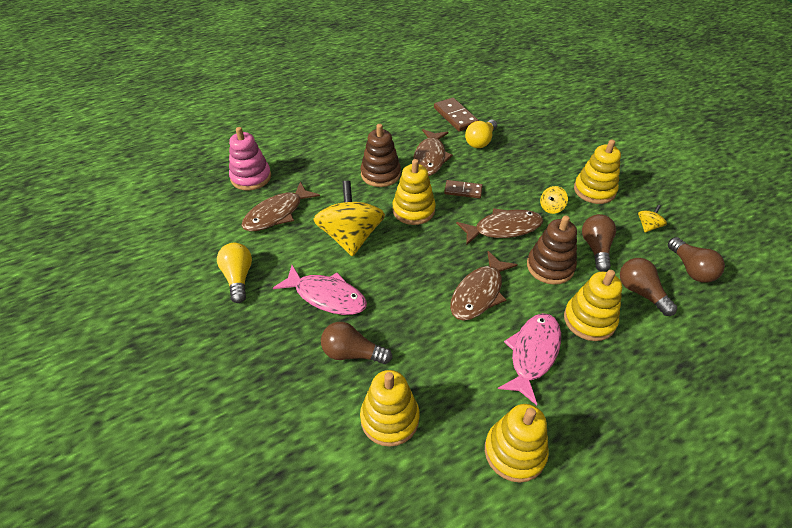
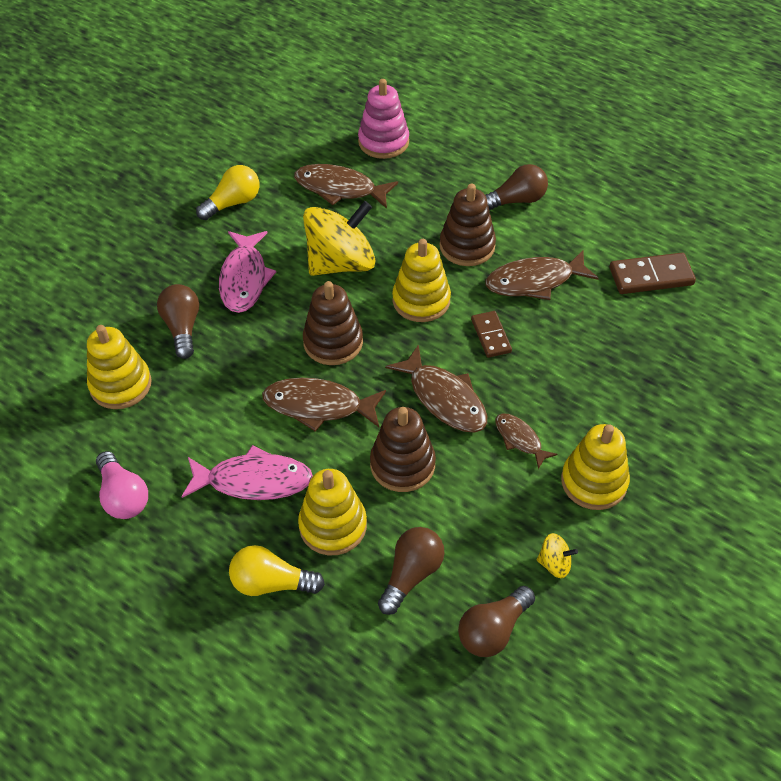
camera: 65 degrees right, 5 degrees up
(424, 266) = (333, 342): none -> brown stacking toy
(455, 116) = (651, 276): brown domino -> brown domino turned 45 degrees clockwise
(480, 141) = (613, 322): yellow light bulb -> yellow light bulb (271, 583)
(514, 452) = (123, 496): yellow stacking toy -> pink light bulb
(551, 207) = (520, 439): yellow spinning top -> brown fish
(596, 248) = (467, 508): brown light bulb -> brown light bulb (516, 200)

